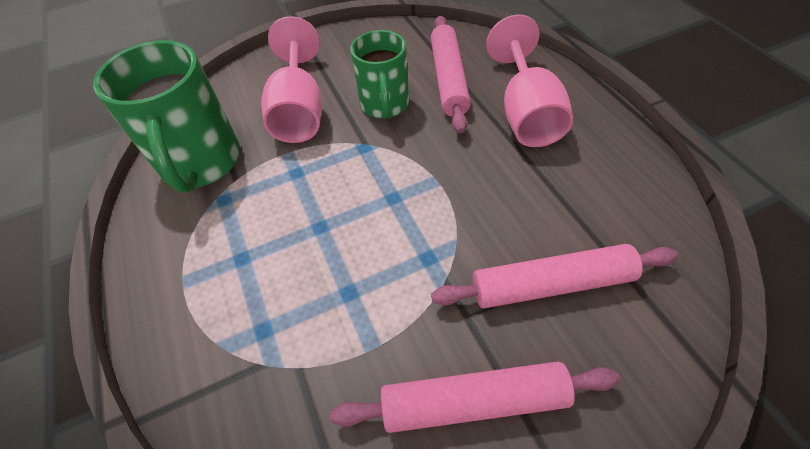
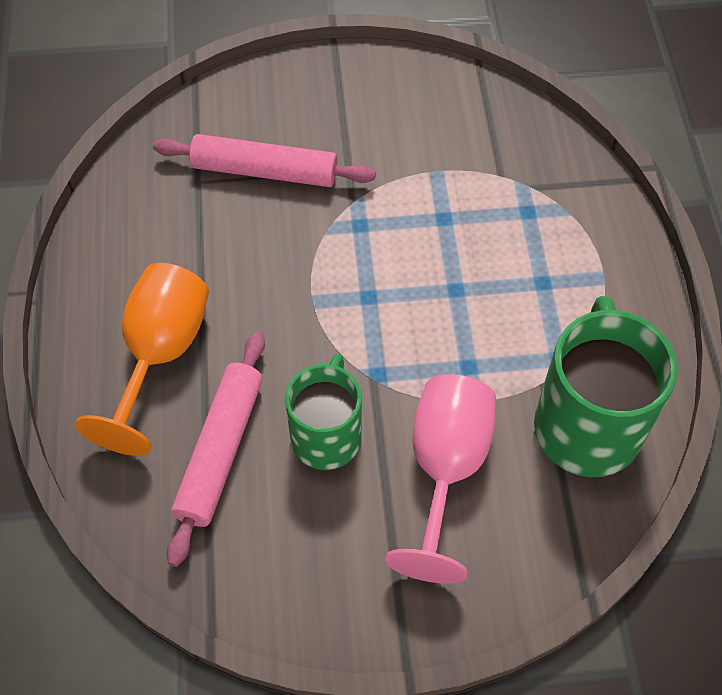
camera: 165 degrees left, 5 degrees up
(473, 401) = (373, 118): pink rolling pin -> none
(526, 113) = (160, 356): pink goblet -> orange goblet

